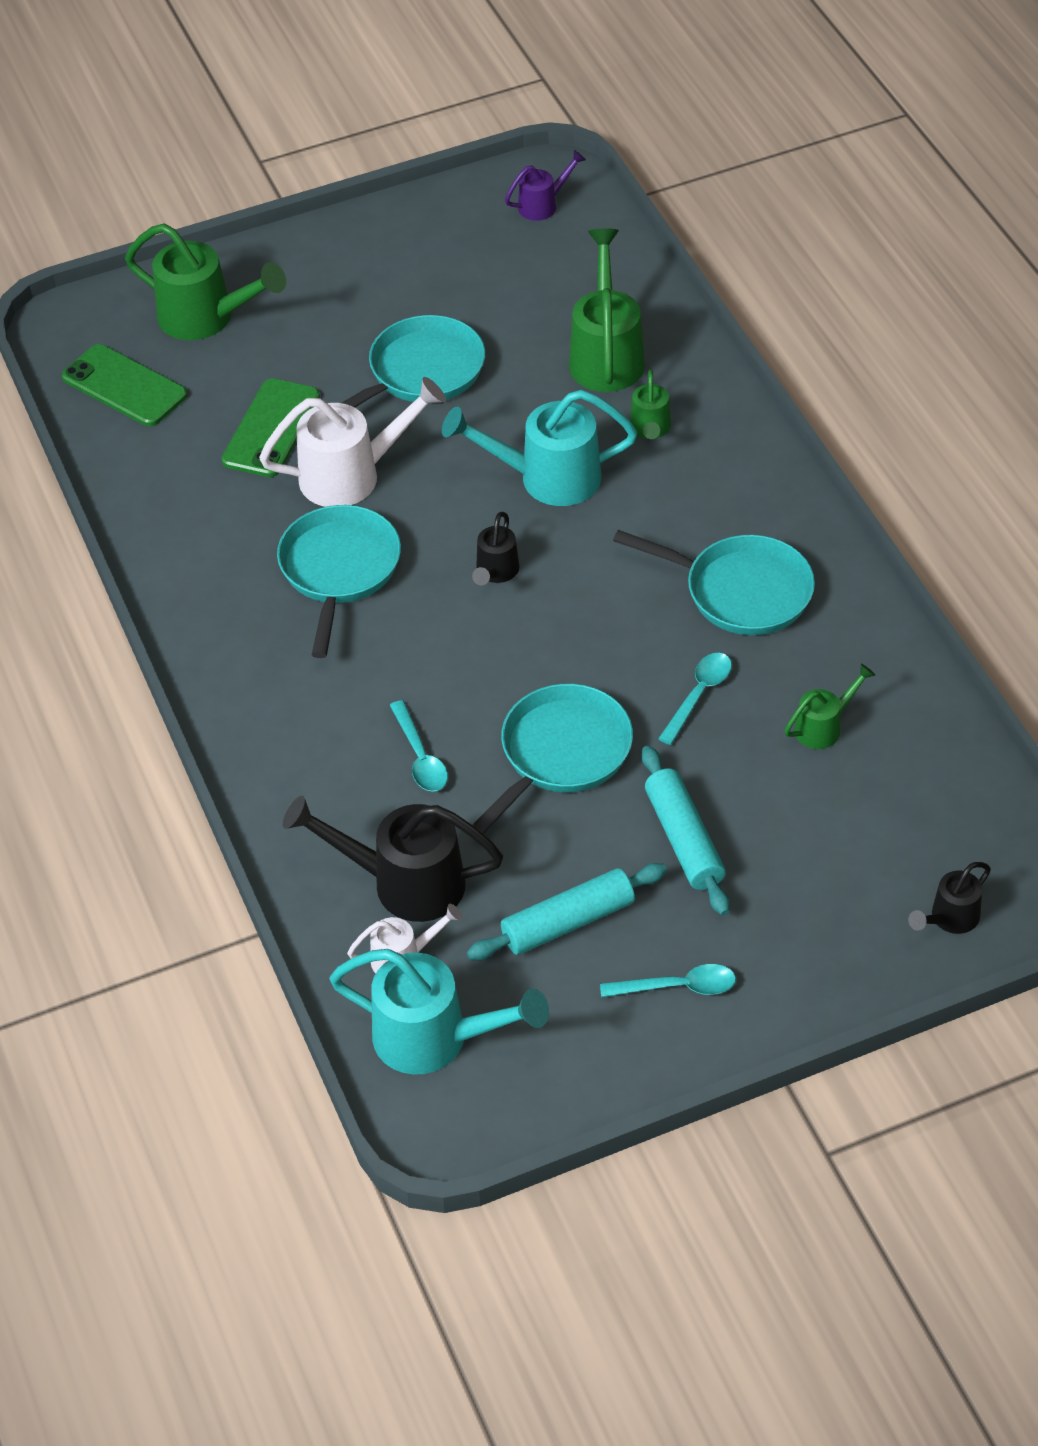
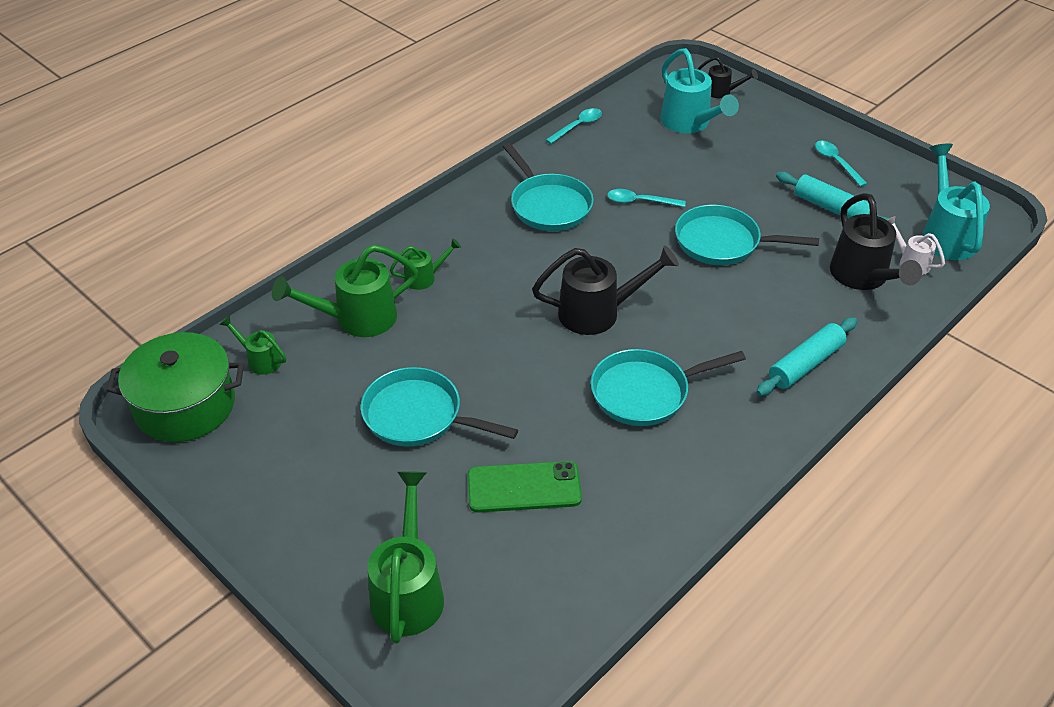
camera: 115 degrees left, 5 degrees down
(124, 386) = (523, 617): green phone -> none
(351, 475) = (549, 419): white watering can -> none
(420, 757) = (770, 300): turquoise spoon -> turquoise spoon (577, 126)
(496, 572) = (597, 313): black watering can -> black watering can, size x1.88
(542, 205) = (185, 405): purple watering can -> green pot
(548, 478) = (496, 313): turquoise watering can -> turquoise watering can (689, 123)
(684, 839) = (744, 182): turquoise rolling pin -> turquoise rolling pin (805, 364)
(740, 591) = (548, 205): turquoise pan -> turquoise pan turned 150 degrees clockwise
(823, 727) = (631, 153): green watering can -> green watering can (260, 360)

